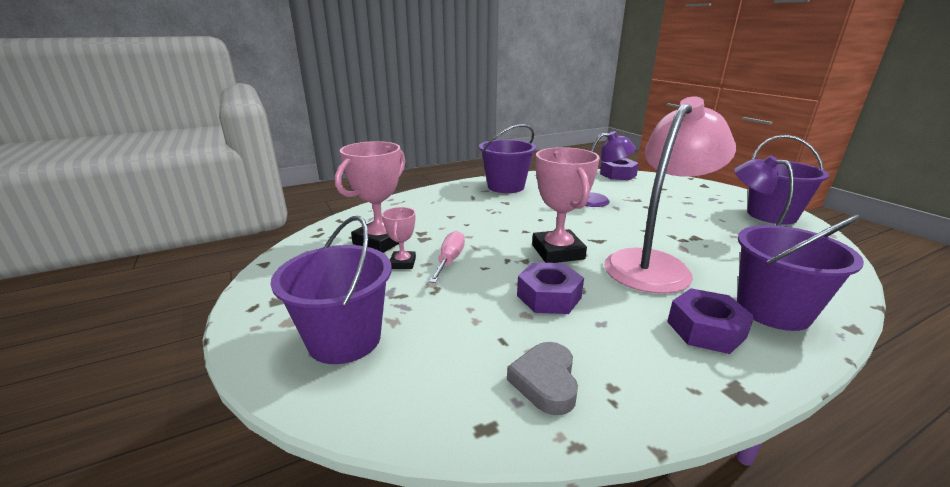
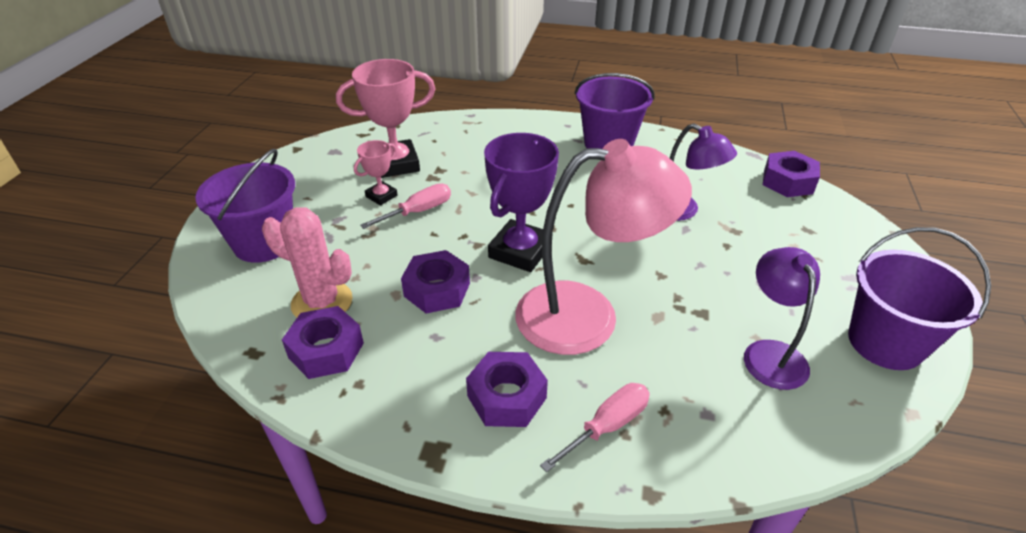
camera: 40 degrees right, 15 degrees up
(479, 351) = (322, 302): none -> pink cactus
(545, 382) = (326, 350): grey heart -> purple nut
(557, 252) = (520, 251): pink trophy -> purple trophy
(772, 310) = (607, 426): purple bucket -> pink screwdriver

